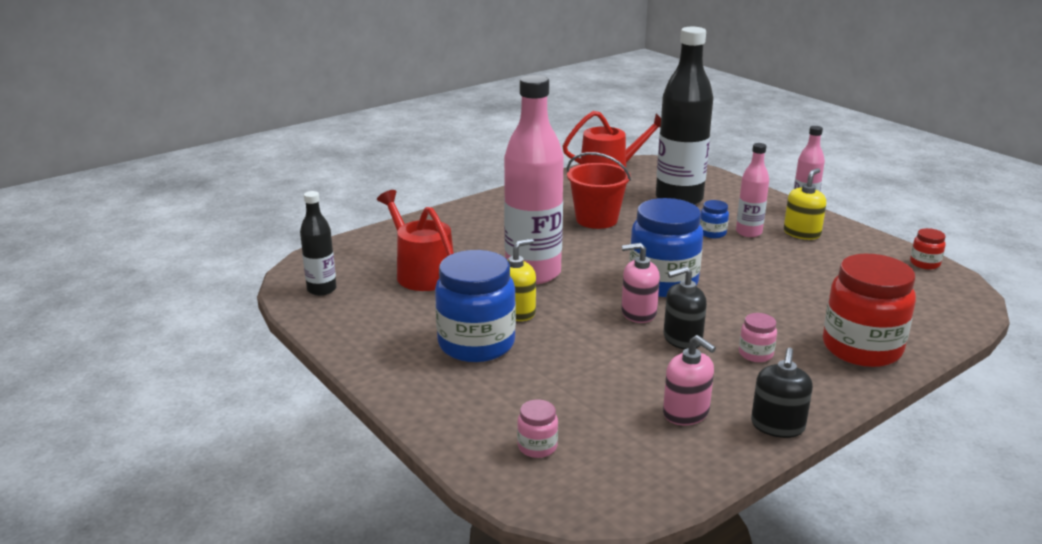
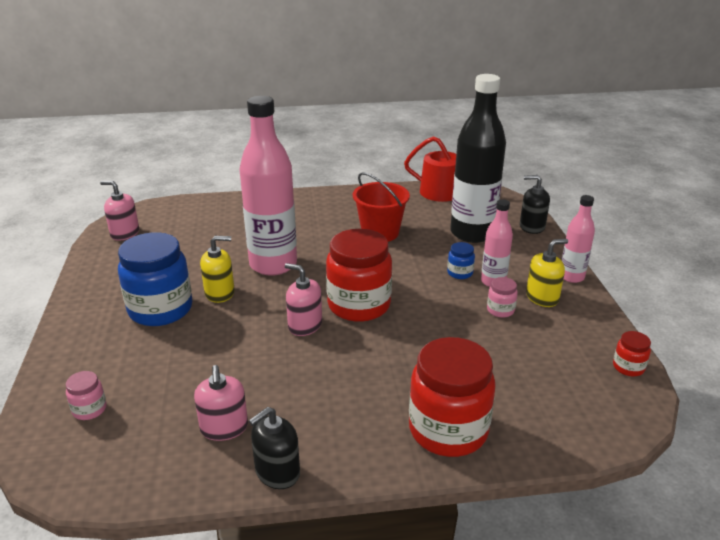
camera: 30 degrees right, 5 degrees up
(322, 289) = (125, 233): black bottle -> pink soap dispenser
(422, 273) = (200, 240): red watering can -> none
(663, 283) = (359, 305): blue jar -> red jar
(682, 339) = (308, 361): black soap dispenser -> black soap dispenser (532, 227)
(755, 354) = (348, 398): pink jar -> pink jar (500, 310)

